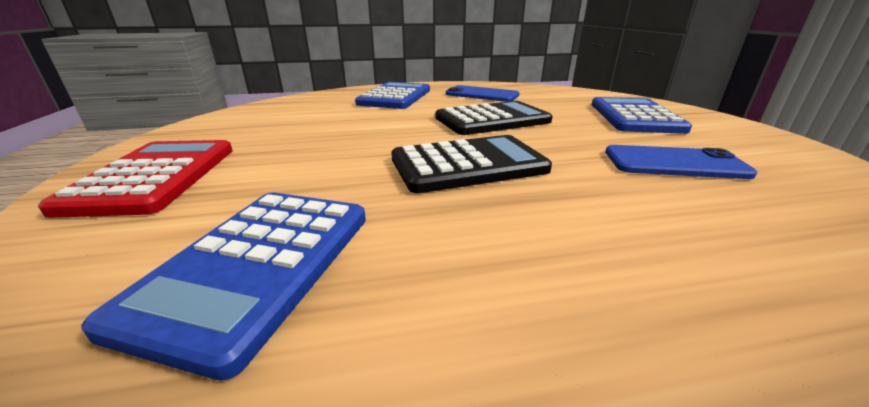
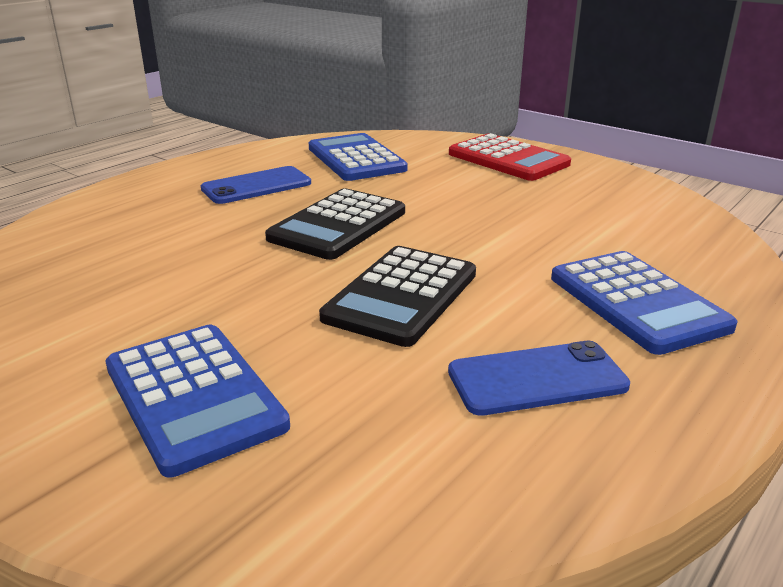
camera: 140 degrees right, 0 degrees up
(674, 163) = (151, 288): blue phone -> blue phone (256, 186)

